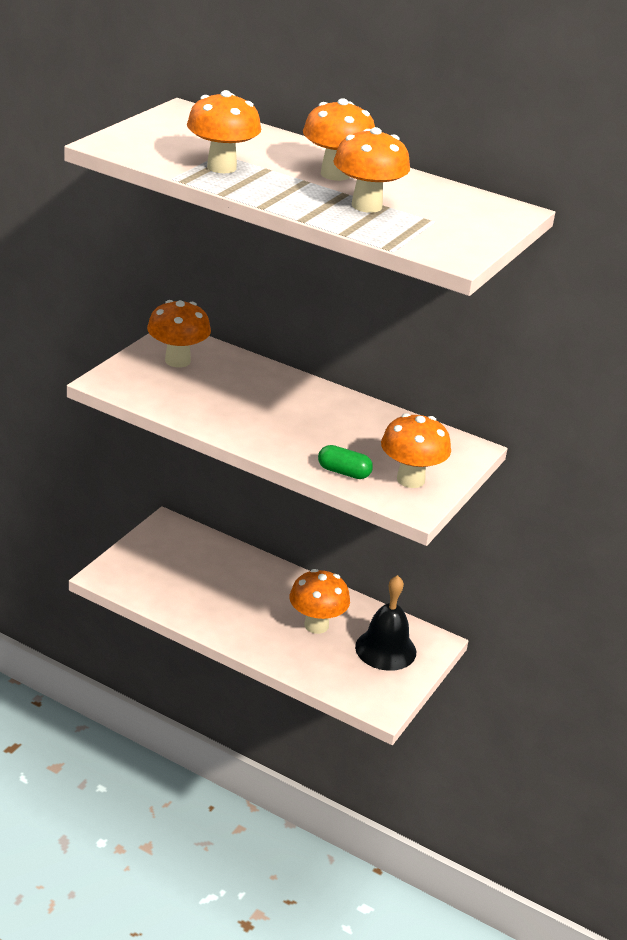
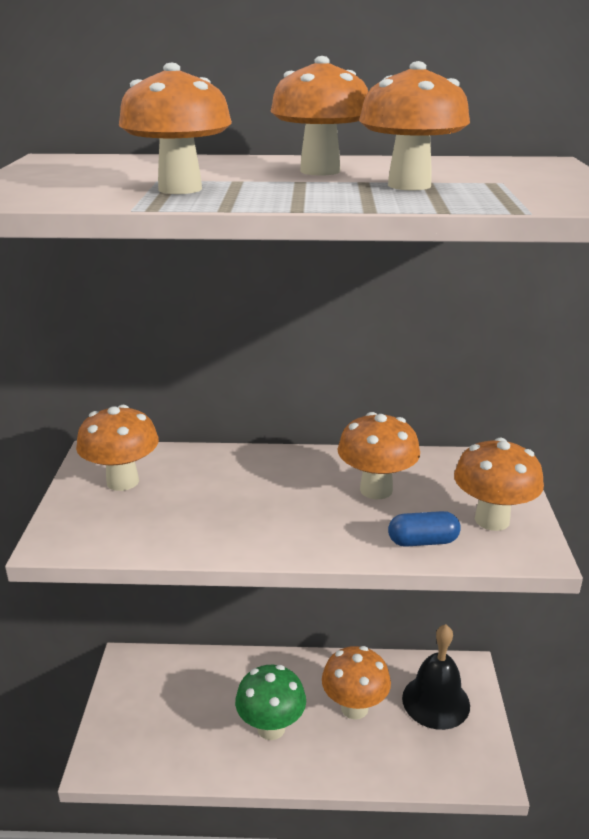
camera: 25 degrees left, 5 degrees down
(242, 609) = (271, 728): none -> green mushroom
(344, 472) = (423, 541): green capsule -> blue capsule
(350, 431) = (376, 490): none -> orange mushroom

